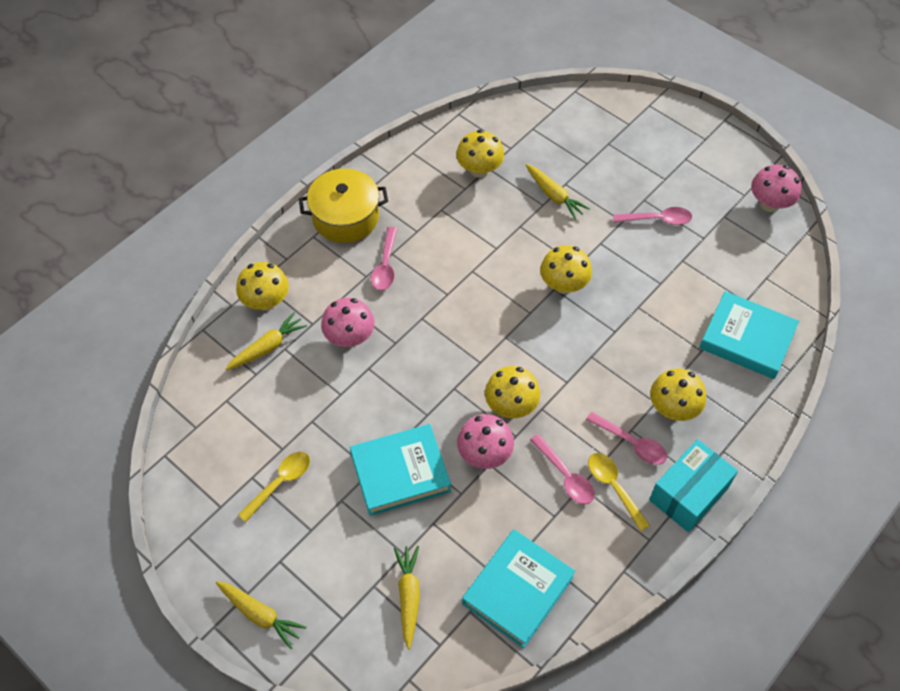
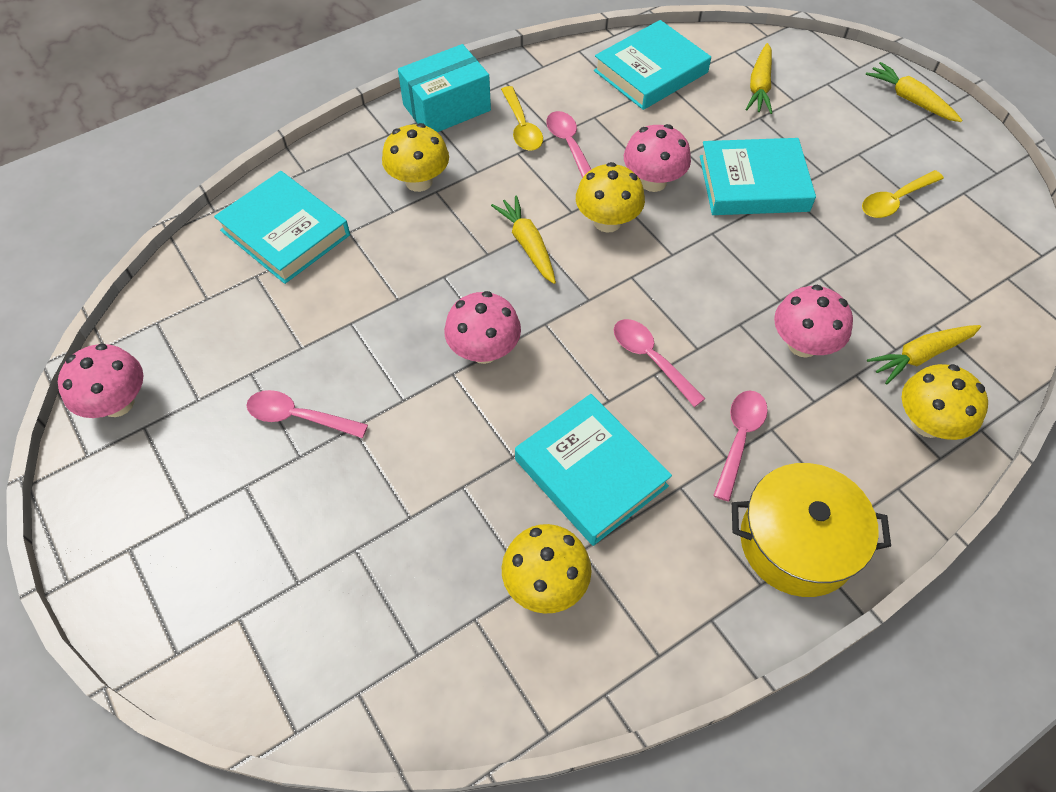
camera: 165 degrees left, 0 degrees up
(471, 227) = (591, 473): none -> turquoise book
(554, 196) = (437, 498): yellow carrot -> yellow carrot (527, 245)
(563, 285) = (484, 350): yellow mushroom -> pink mushroom
(631, 443) = (483, 159): pink spoon -> pink spoon (650, 359)

